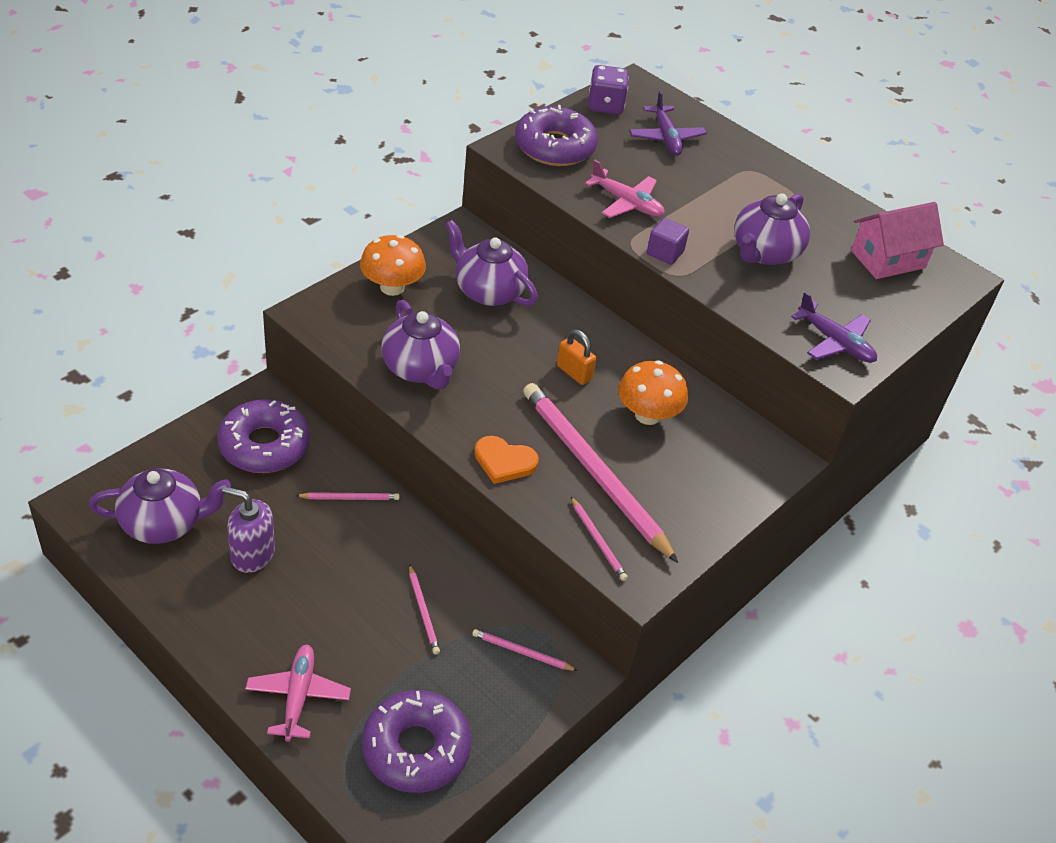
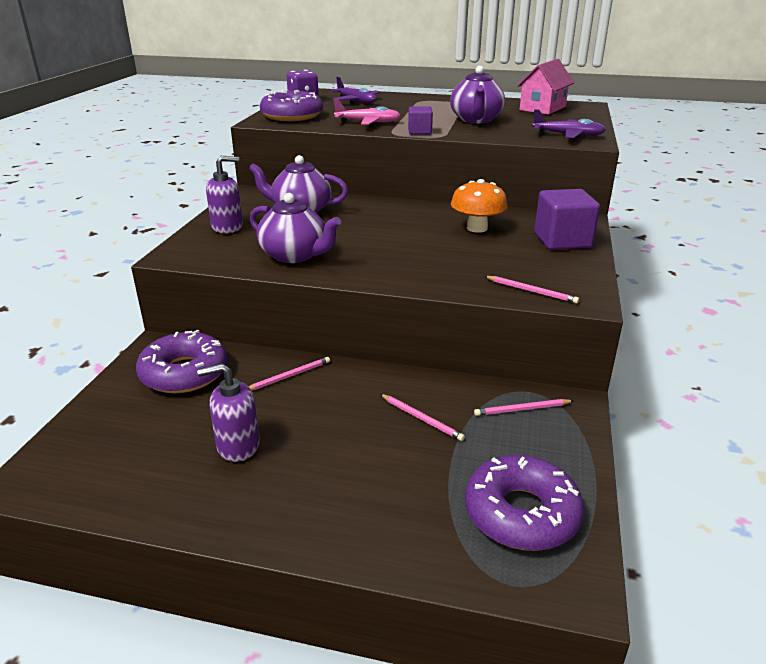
camera: 25 degrees left, 15 degrees down
(164, 523) = (130, 460): purple teapot -> none
(298, 696) = (380, 528): pink plane -> none
(392, 287) = (227, 227): orange mushroom -> purple soap dispenser
(504, 462) = (414, 277): orange heart -> none
(574, 372) = (405, 225): orange padlock -> none
(593, 472) = (480, 262): pink pencil -> none
(719, 483) = (562, 240): none -> purple cube

